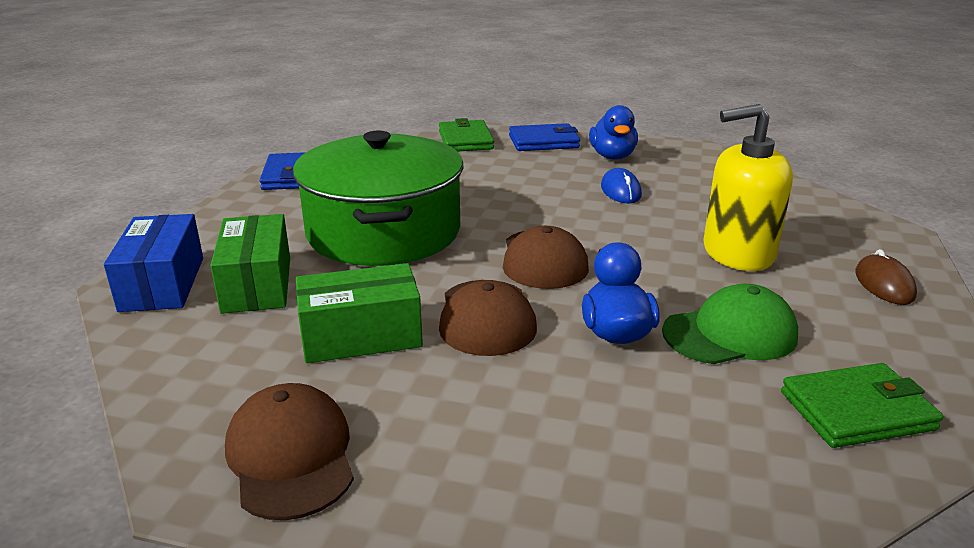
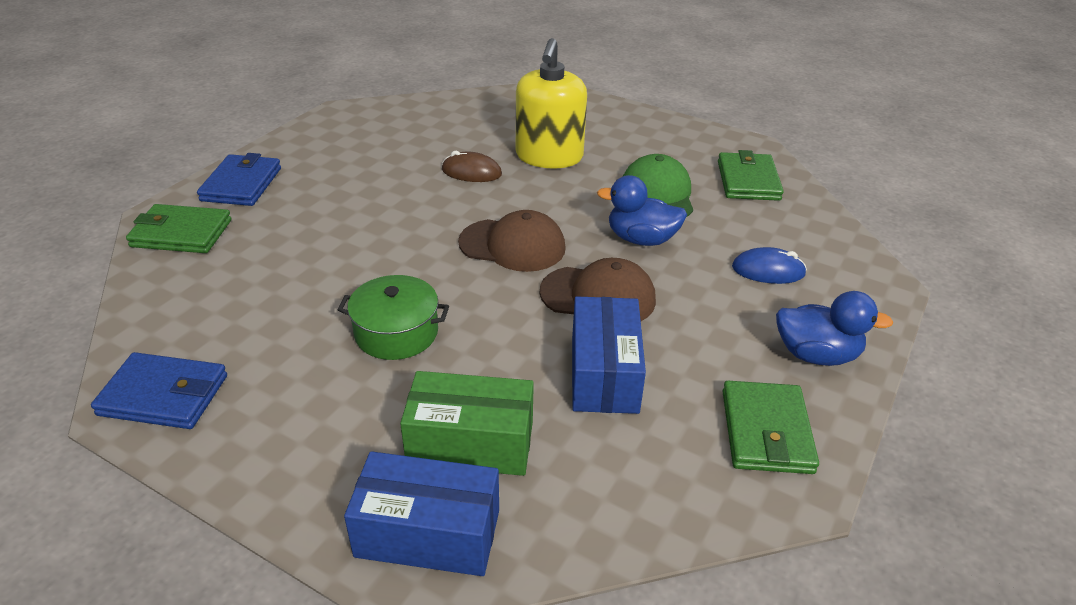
camera: 75 degrees left, 10 degrees up
(291, 455) = (766, 431): brown cap -> green wallet
(361, 336) = (604, 373): green box -> blue box
(384, 231) = (396, 332): green pot -> green pot, size x0.48
(612, 156) = (320, 157): blue duck -> blue duck (816, 355)
(620, 191) = (403, 173): blue mouse -> blue mouse (768, 270)
(884, 284) = (617, 122): brown mouse -> brown mouse (471, 172)

